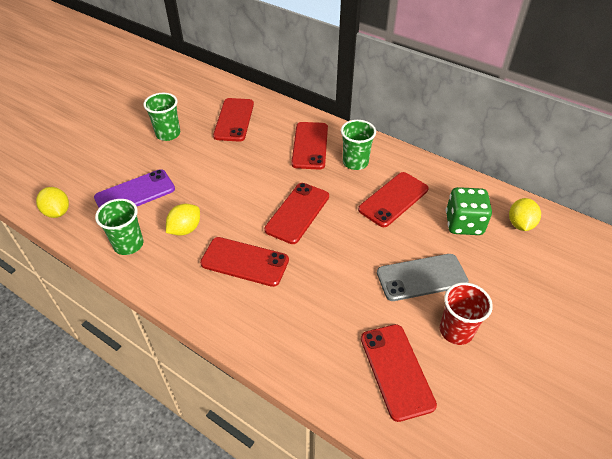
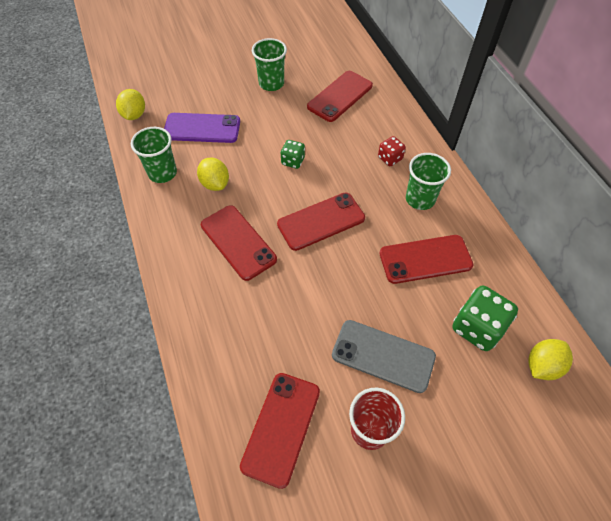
camera: 35 degrees right, 10 degrees up
(185, 229) = (215, 183): yellow lemon -> yellow lemon turned 75 degrees clockwise
(237, 182) = (293, 161): none -> green dice
(310, 145) = (390, 158): red phone -> red dice

